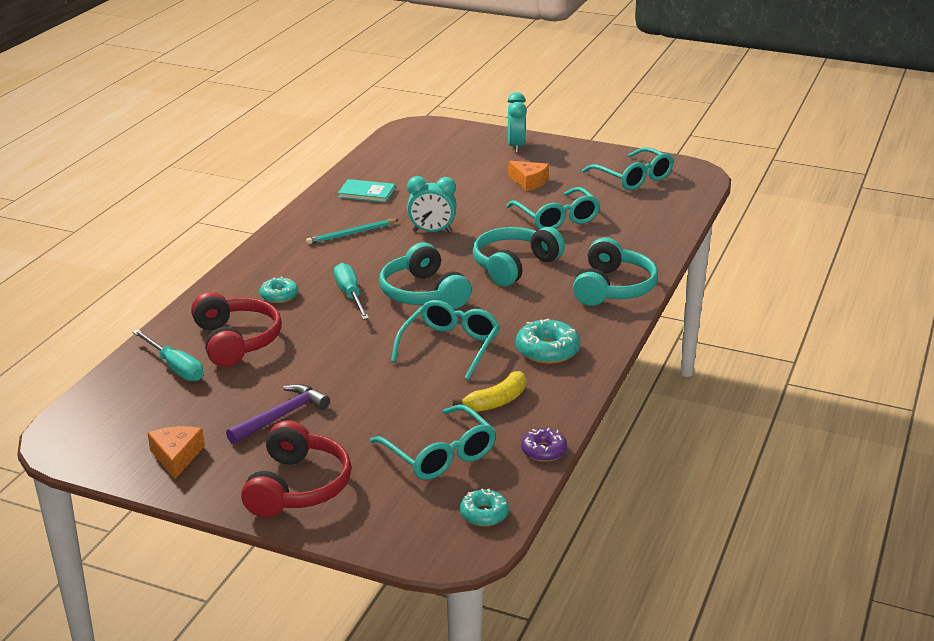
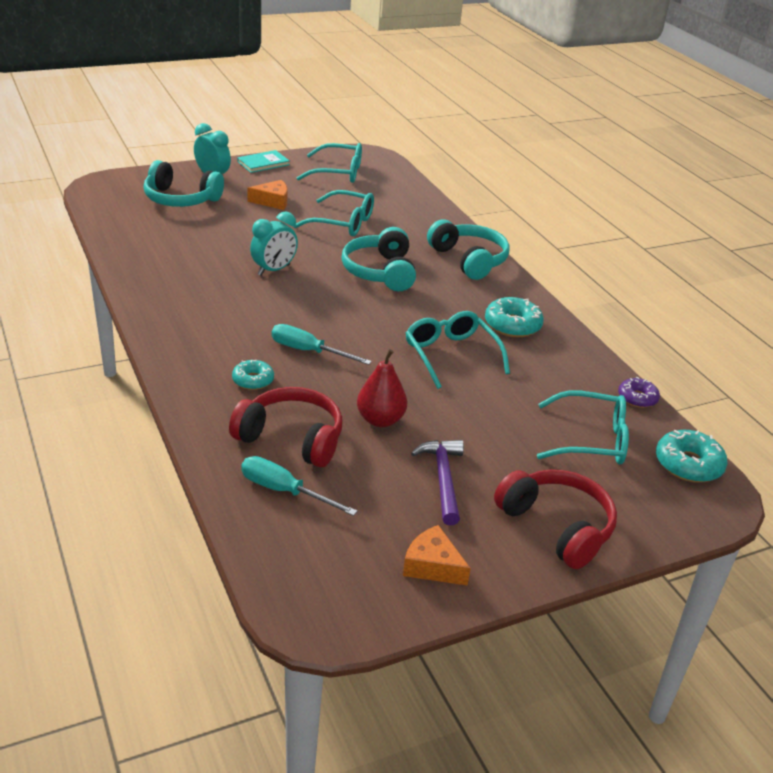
camera: 50 degrees left, 5 degrees up
(175, 367) = (284, 491): turquoise screwdriver -> turquoise screwdriver turned 150 degrees counterclockwise
(312, 360) = (380, 420): none -> red pear
(351, 234) = (213, 299): turquoise pencil -> none
(366, 193) = (161, 259): turquoise book -> turquoise book (263, 163)
(423, 294) = (359, 323): turquoise headphones -> turquoise headphones (180, 199)
(484, 514) = (688, 464): turquoise donut -> turquoise donut, size x1.56
(496, 401) = (551, 379): yellow banana -> none

